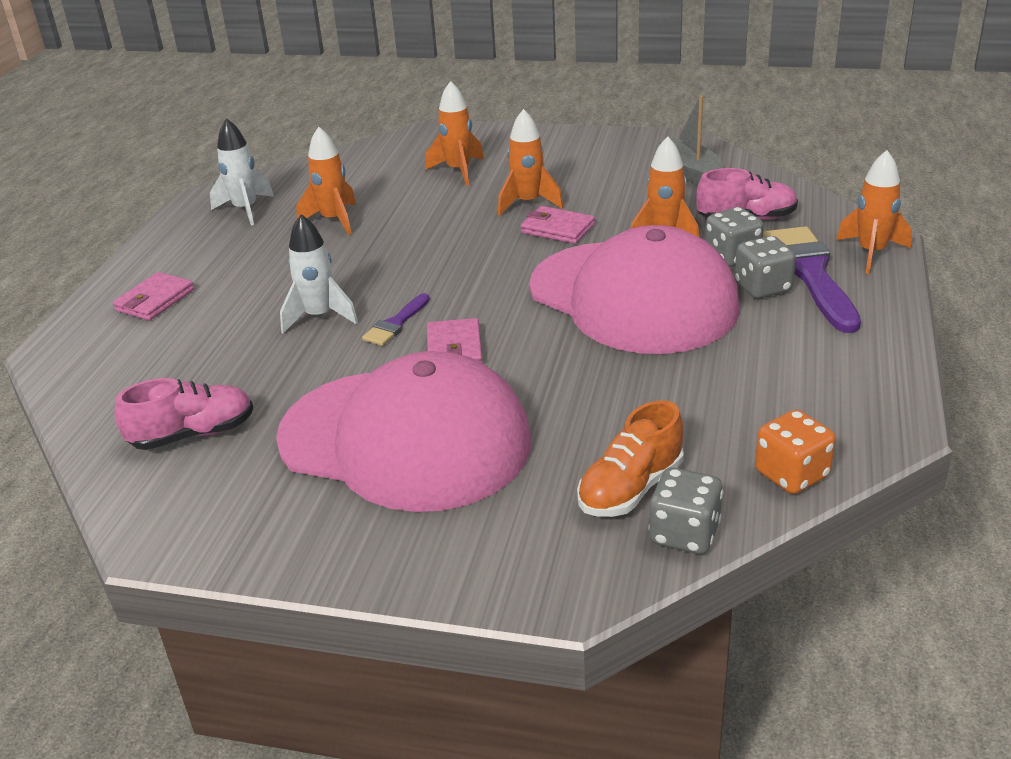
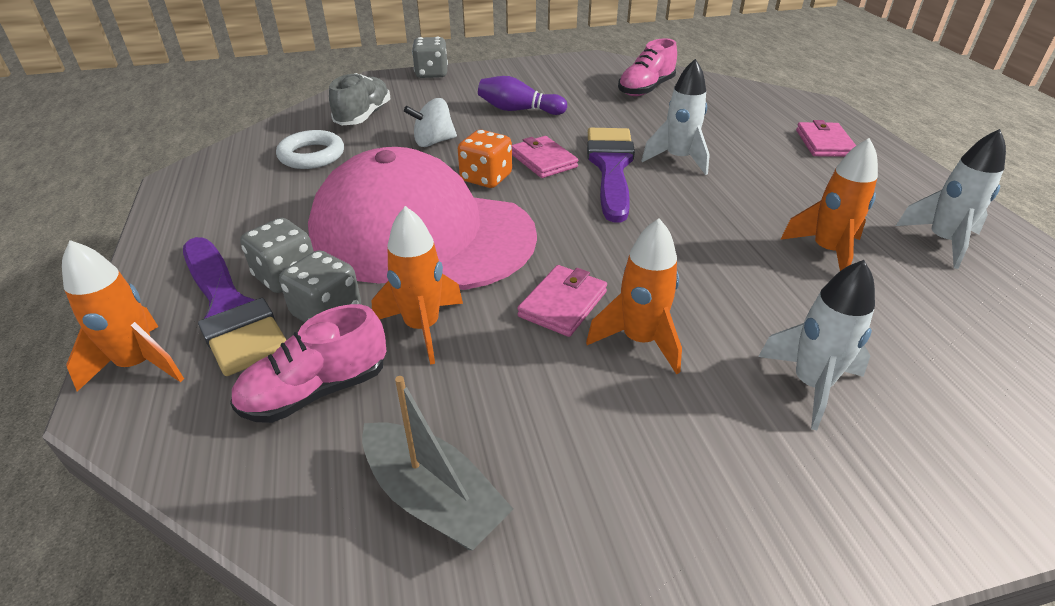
camera: 150 degrees right, 5 degrees up
(396, 324) = (611, 167): purple brush -> purple brush, size x2.02
(405, 439) = (518, 110): pink cap -> purple bowling pin
(458, 171) = (811, 385): orange rocket -> white rocket
(557, 229) = (562, 304): pink wallet -> pink wallet turned 60 degrees counterclockwise
(558, 408) = (433, 142): none -> white spinning top
(630, 489) = (363, 116): orange shoe -> grey shoe
(684, 534) = (325, 106): grey dice -> grey dice (431, 74)
(722, 425) = (312, 155): none -> white ring
(791, 474) = (262, 140): orange dice -> orange dice (486, 178)

